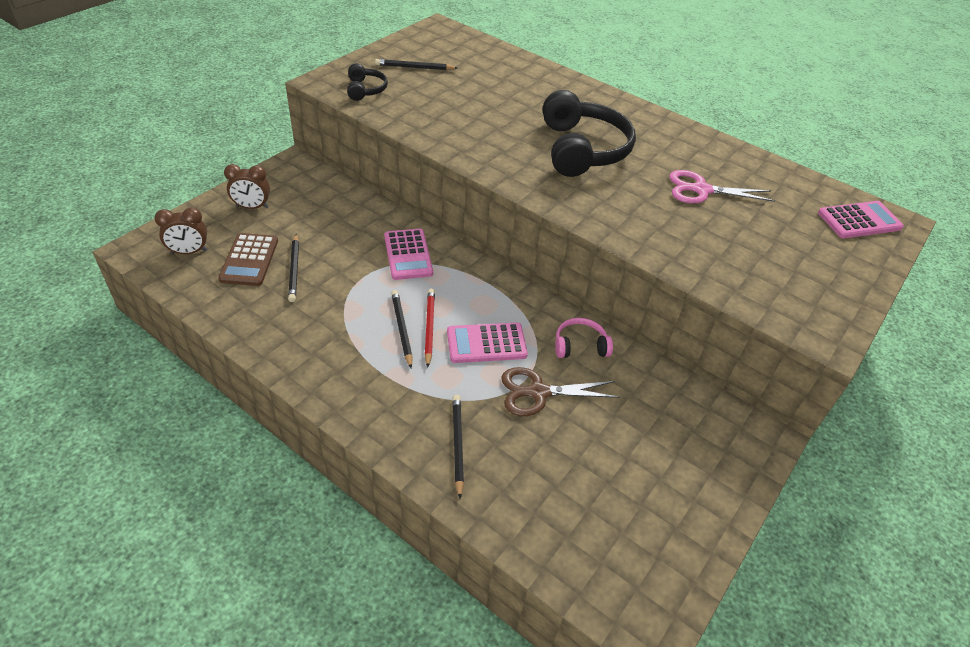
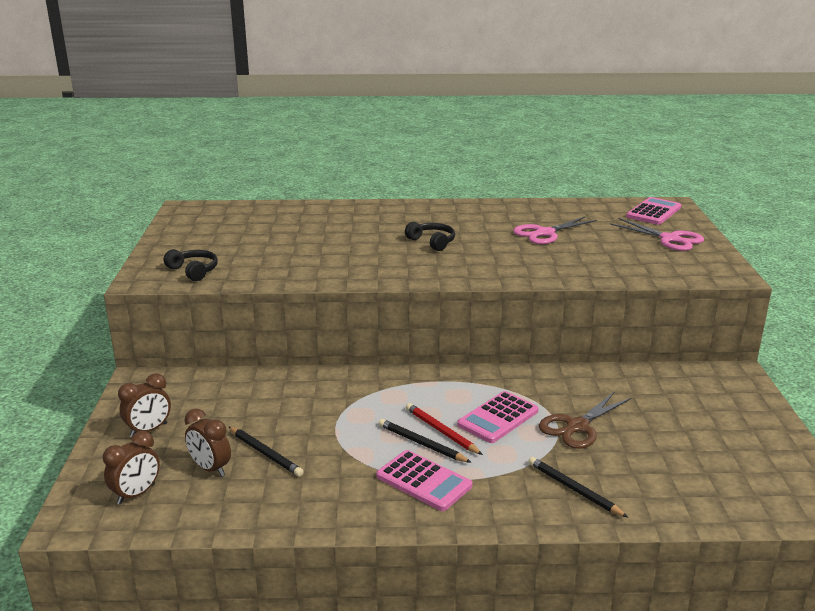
camera: 35 degrees left, 20 degrees down
(249, 260) = (210, 468): brown calculator -> brown clock
(408, 255) = (349, 394): pink calculator -> pink calculator (424, 481)
(414, 67) = (211, 241): black pencil -> none
(580, 345) = (561, 384): pink headphones -> none
(582, 149) = (432, 242): black headphones -> black headphones, size x0.48
(825, 260) = (669, 239): none -> pink scissors

